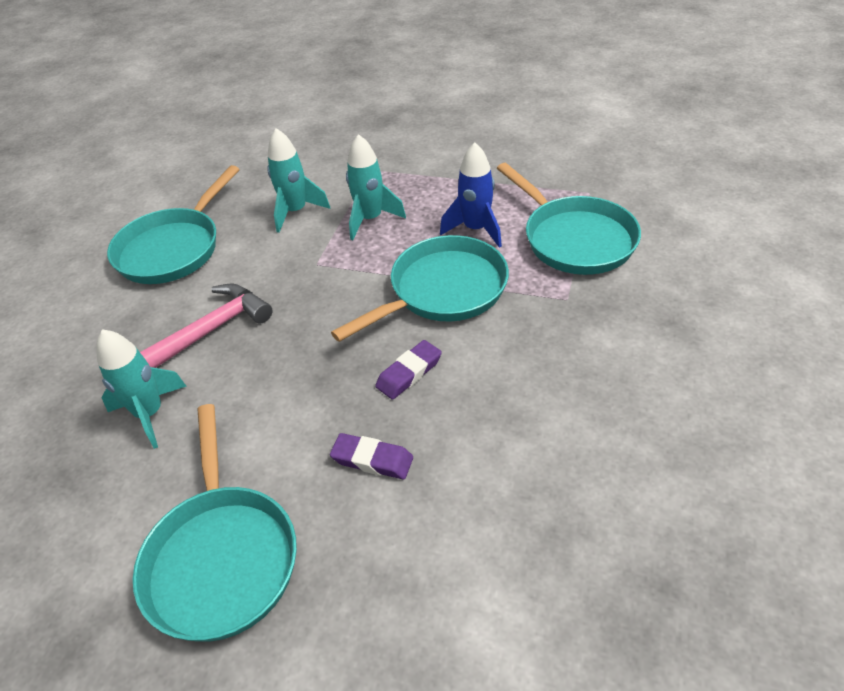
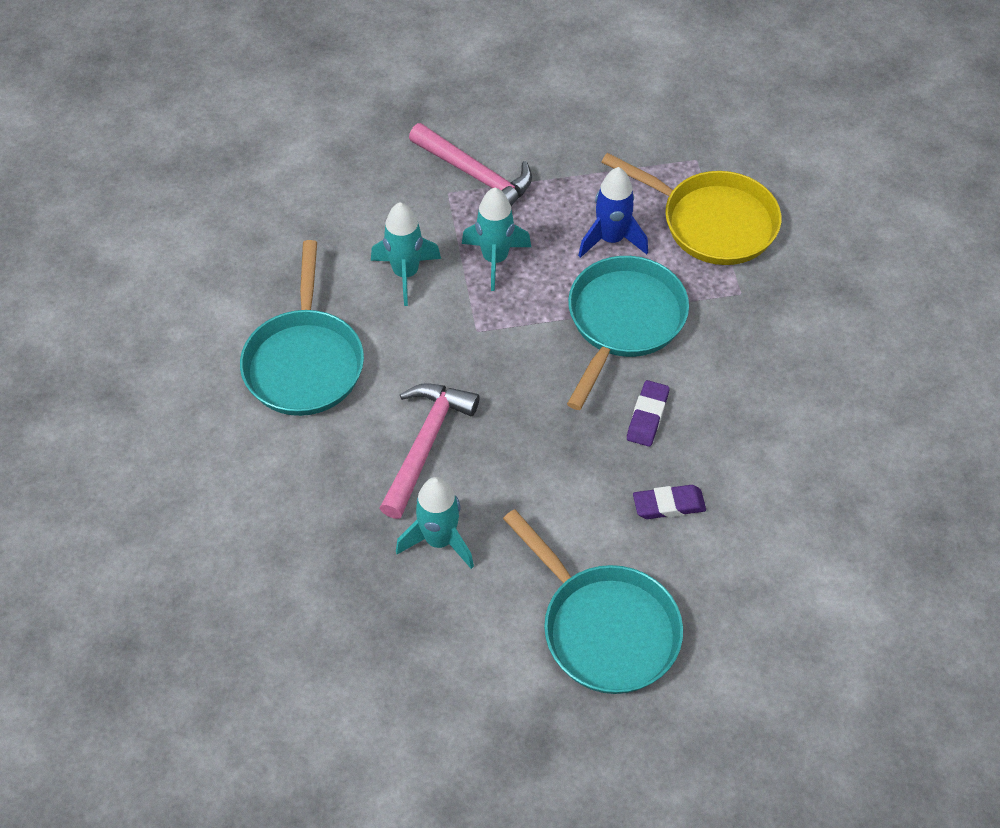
camera: 30 degrees left, 10 degrees up
(399, 164) = (475, 175): none -> pink hammer
(574, 239) = (712, 222): turquoise pan -> yellow pan

